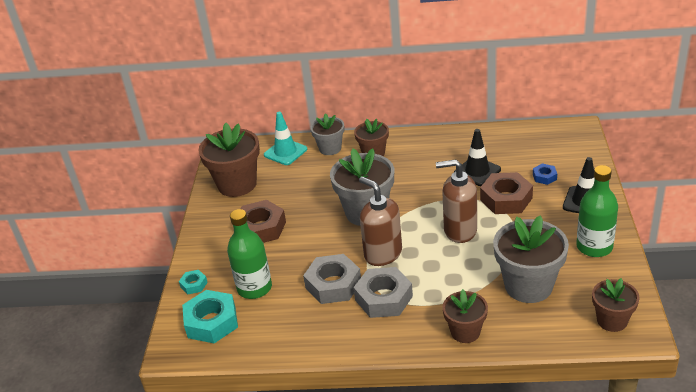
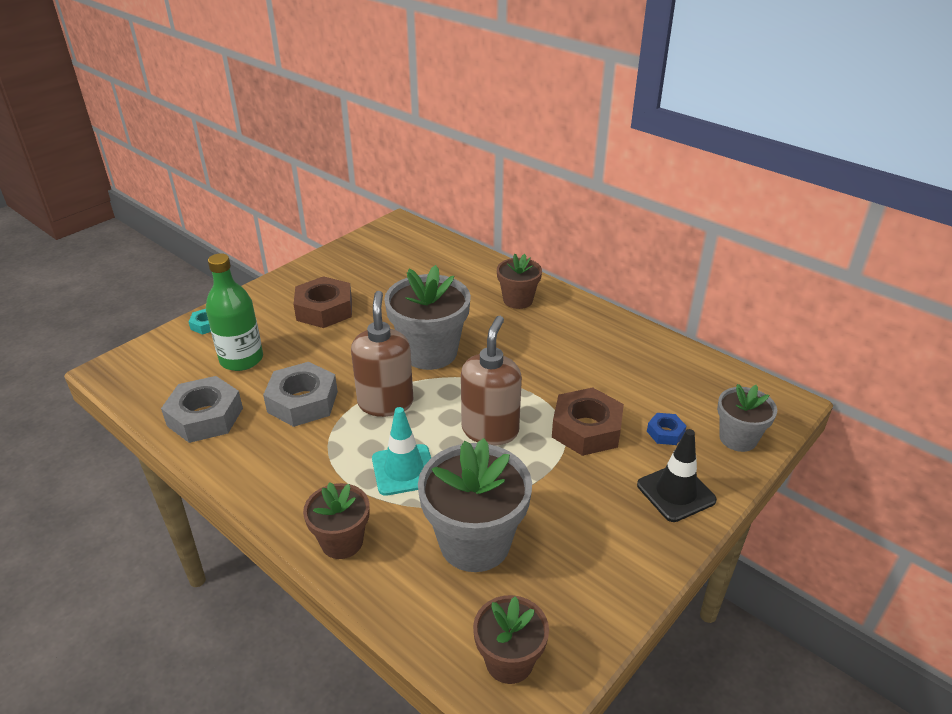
camera: 35 degrees right, 0 degrees up
(211, 322) = (169, 366): turquoise nut -> none
(237, 184) = (363, 260): brown flower pot -> none
(285, 152) = (442, 254): turquoise traffic cone -> turquoise traffic cone (404, 470)
(330, 148) = (485, 273): grey flower pot -> grey flower pot (738, 438)
(383, 298) = (323, 447): grey nut -> grey nut (205, 417)
(459, 230) = (490, 430): brown soap dispenser -> brown soap dispenser turned 60 degrees clockwise
(477, 171) = (596, 380): black traffic cone -> none
(594, 247) = (613, 554): green bottle -> none

